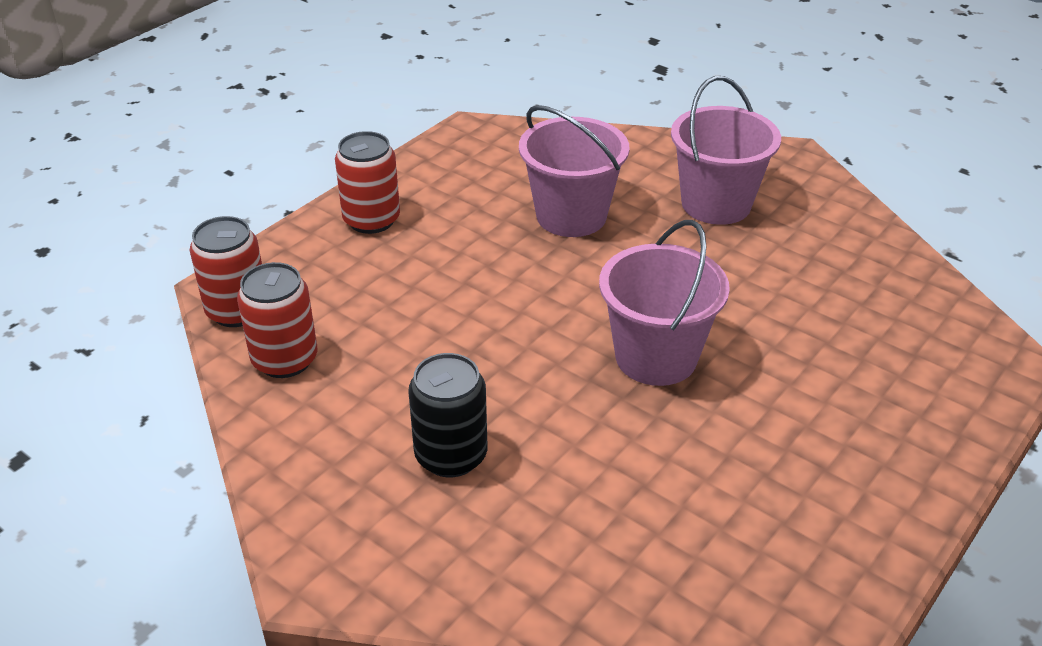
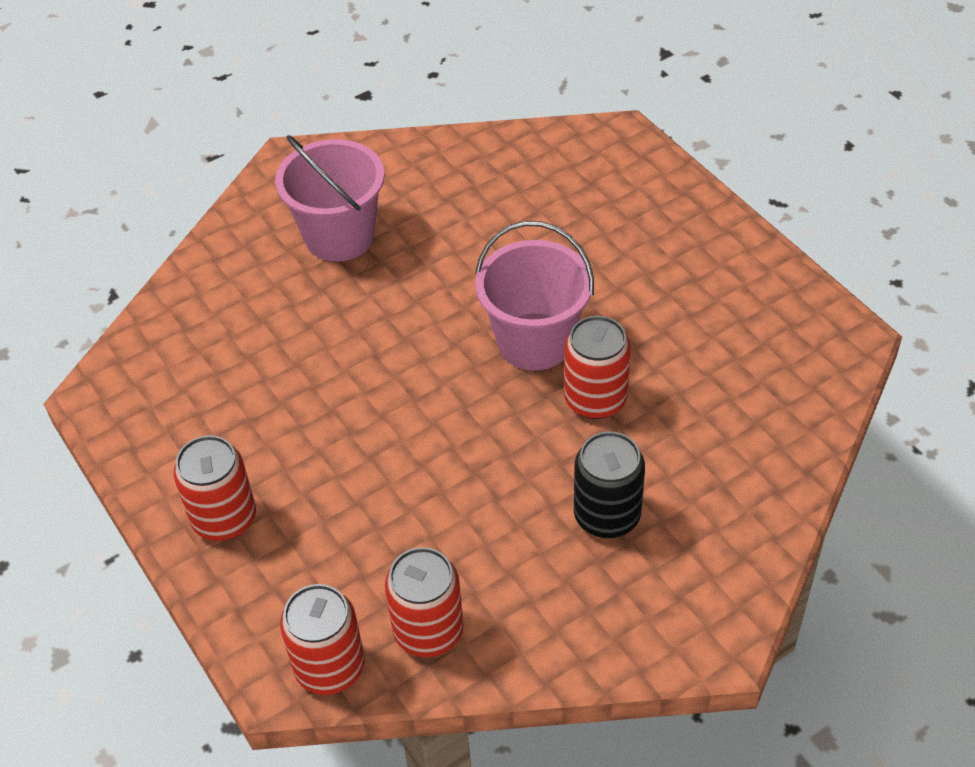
camera: 70 degrees left, 10 degrees up
(571, 216) = (304, 347): pink bucket -> none
(600, 417) = (595, 399): none -> red can

